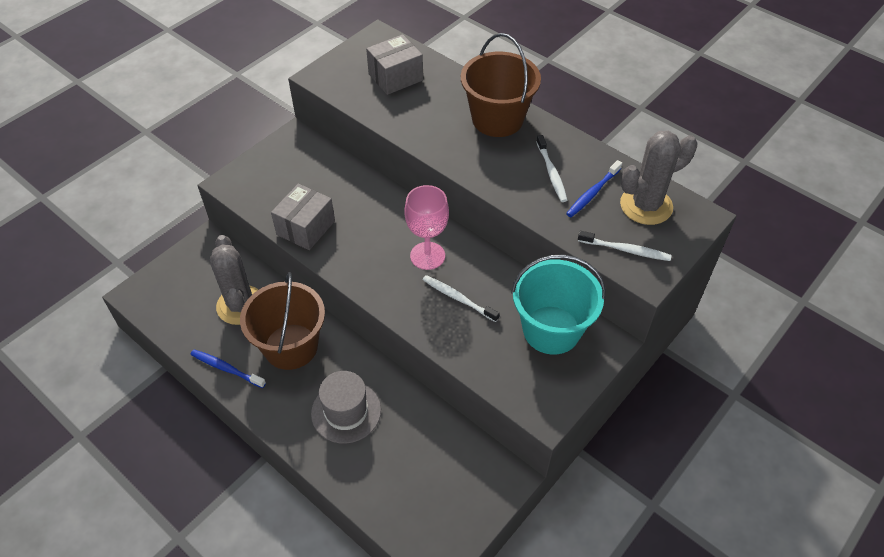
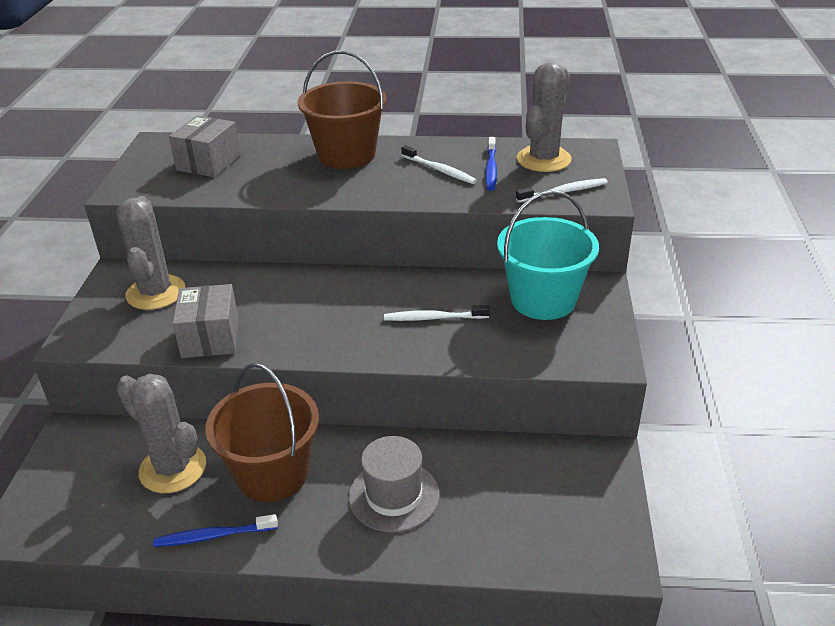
camera: 35 degrees left, 15 degrees down
(303, 168) = (155, 292): none -> grey cactus
(427, 256) = (367, 301): pink goblet -> none

